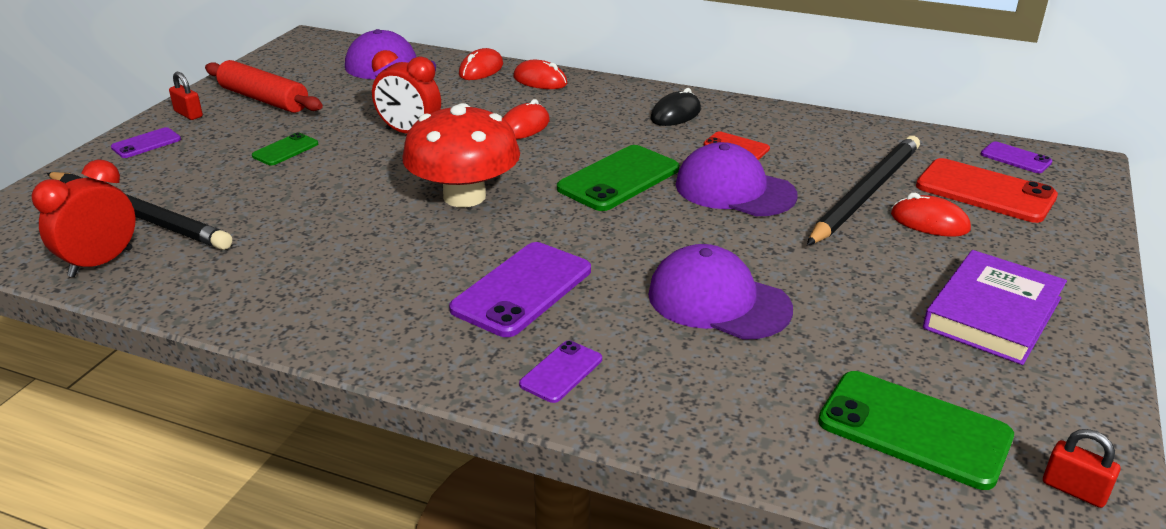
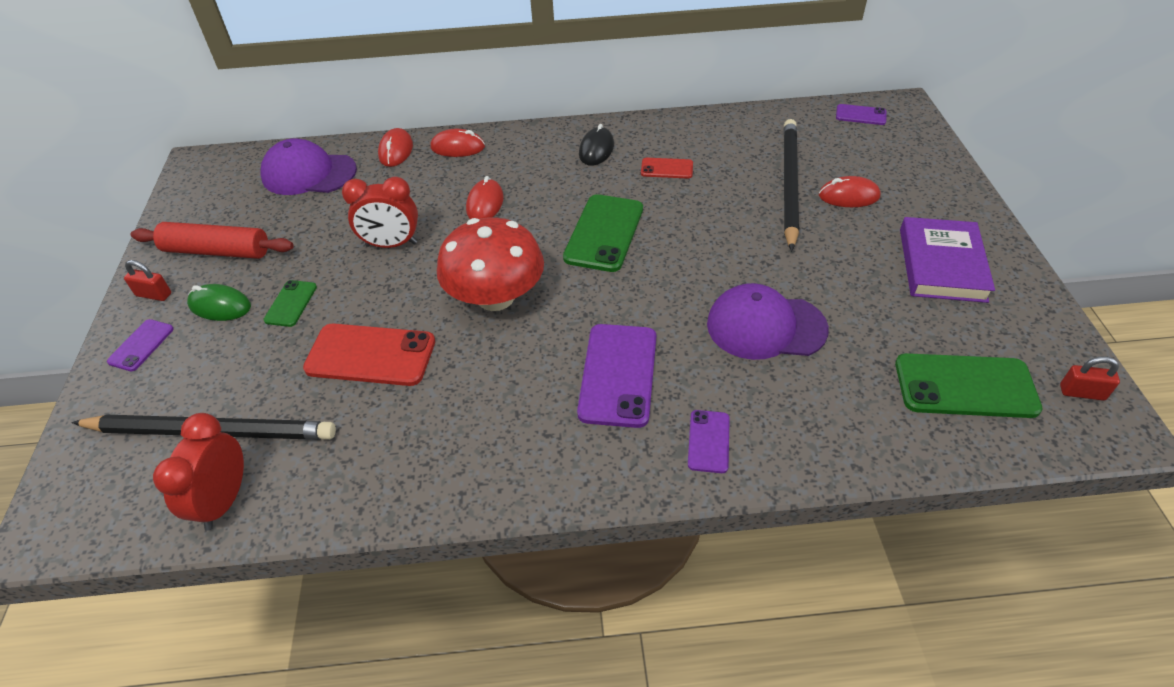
camera: 25 degrees left, 15 degrees up
(229, 135) = (220, 306): none -> green mouse
(734, 190) = (697, 213): purple cap -> none
(985, 191) = (863, 154): red phone -> red phone (370, 355)

